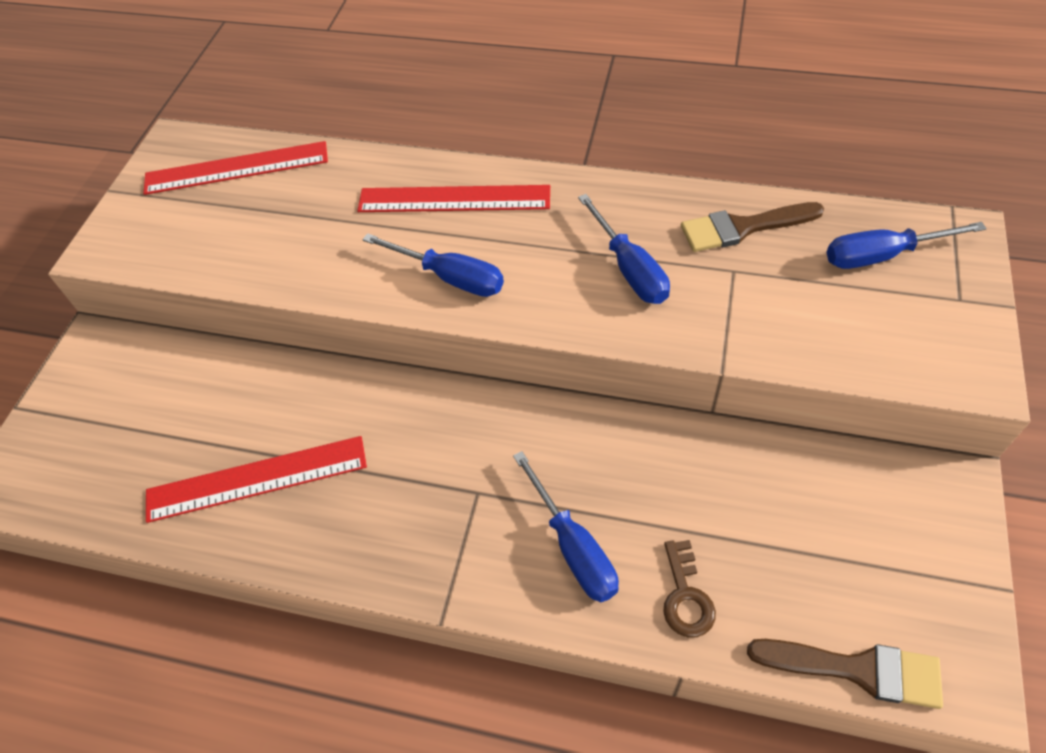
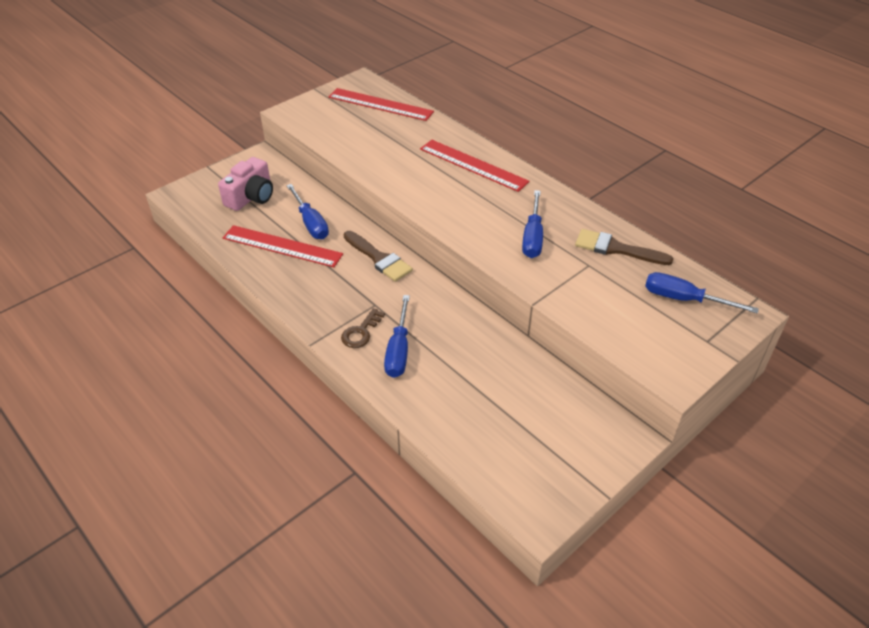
camera: 30 degrees right, 10 degrees down
(135, 421) = (251, 197): none -> pink camera
(450, 277) = (437, 198): blue screwdriver -> blue screwdriver (310, 223)
(686, 596) = (433, 400): brown key -> brown key (361, 332)
(857, 669) = (487, 477): brown brush -> brown brush (379, 258)

